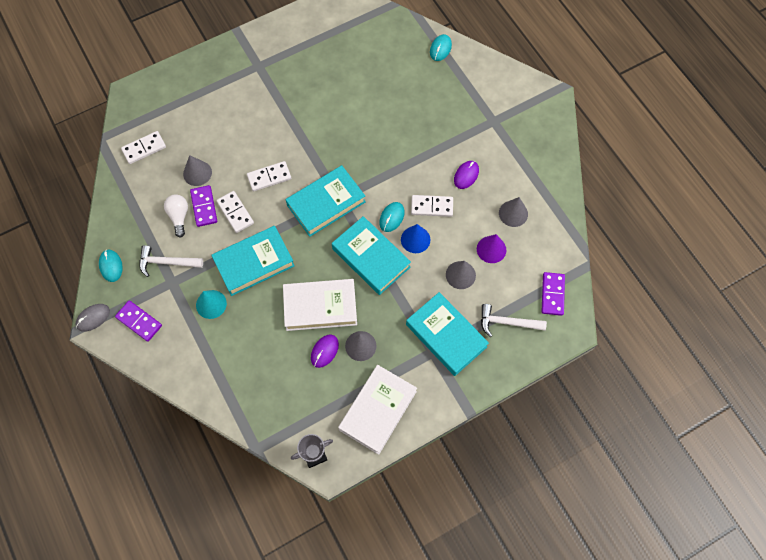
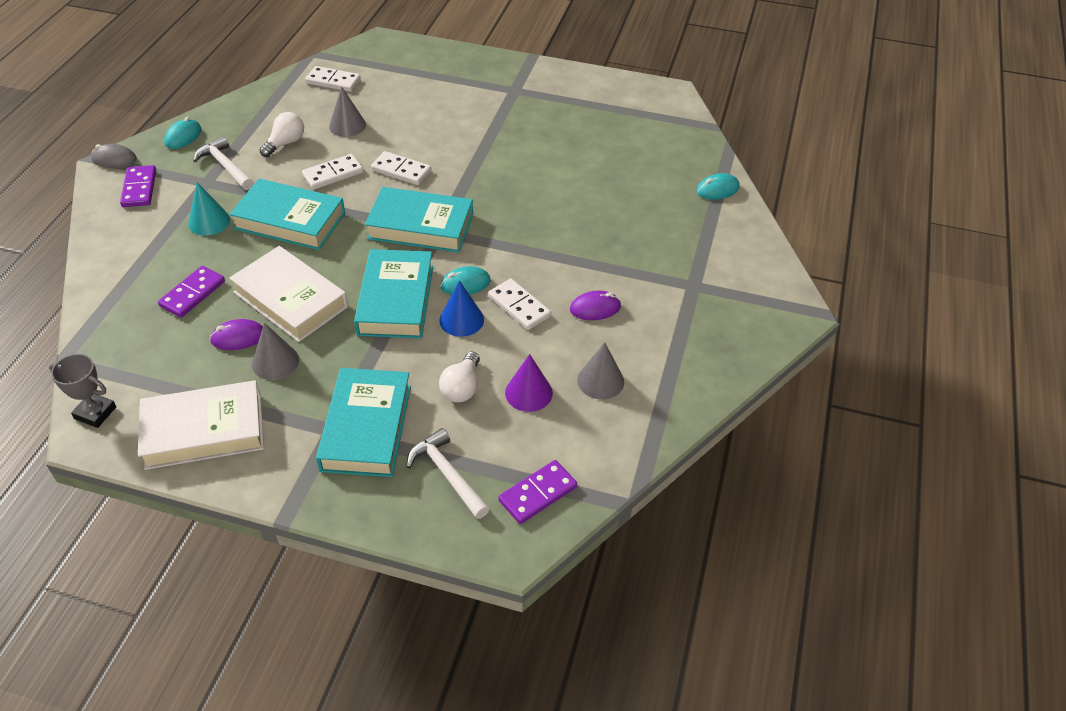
camera: 45 degrees right, 20 degrees down
(204, 207) = (315, 151): purple domino -> purple domino (193, 294)
(235, 213) = (333, 174): white domino -> white domino turned 45 degrees clockwise
(460, 275) = (462, 387): grey cone -> white light bulb

